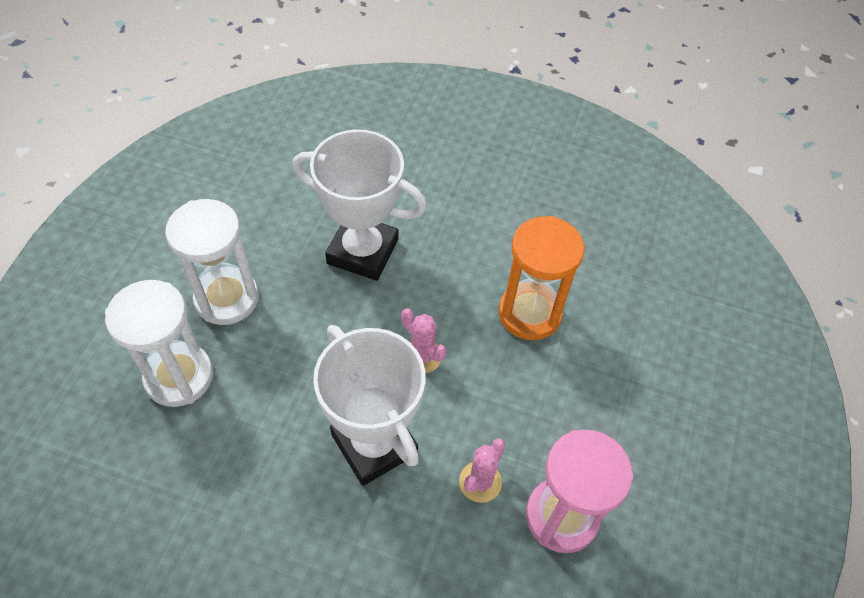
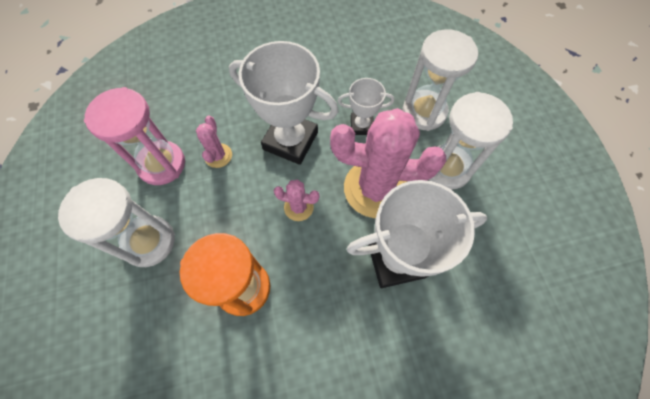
camera: 150 degrees right, 10 degrees up
(270, 408) = (361, 125): none -> white trophy
(322, 325) = (376, 188): none -> pink cactus
(613, 419) = (149, 242): none -> white hourglass

